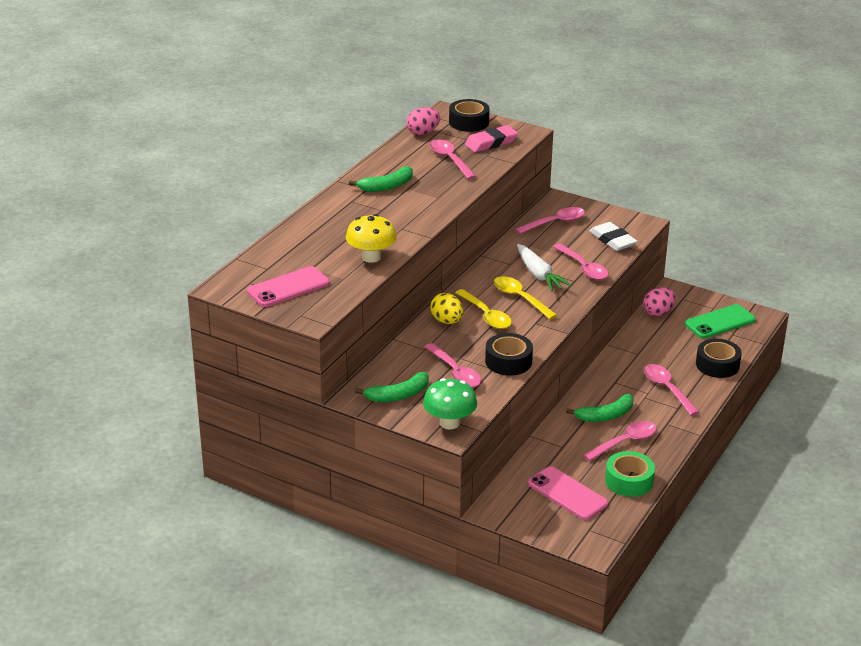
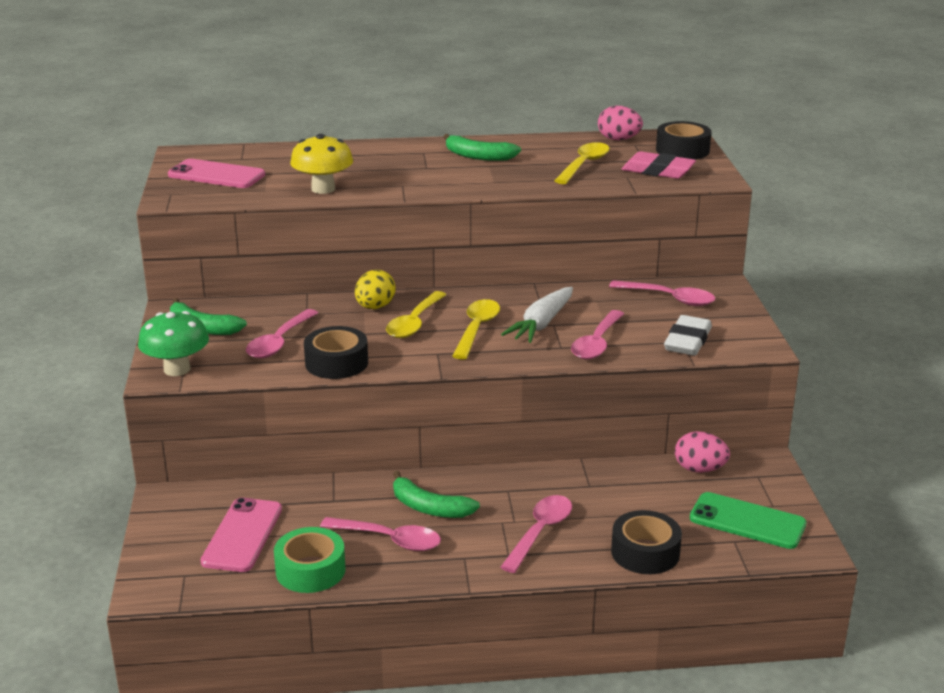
camera: 55 degrees right, 5 degrees down
(450, 160) = (584, 165): pink spoon -> yellow spoon

